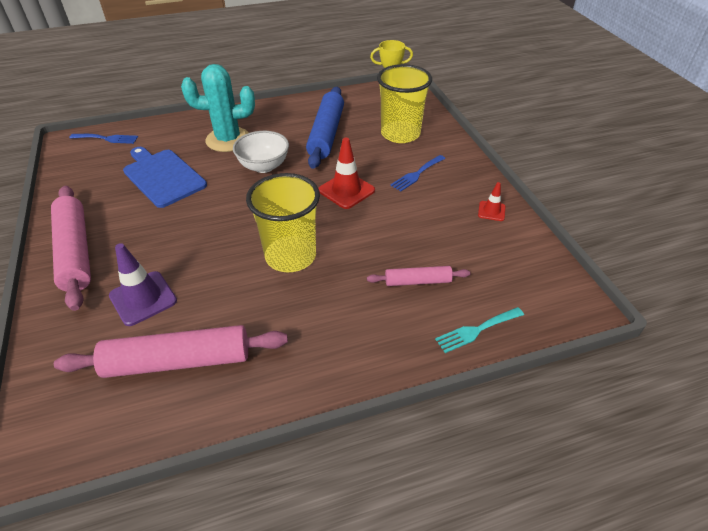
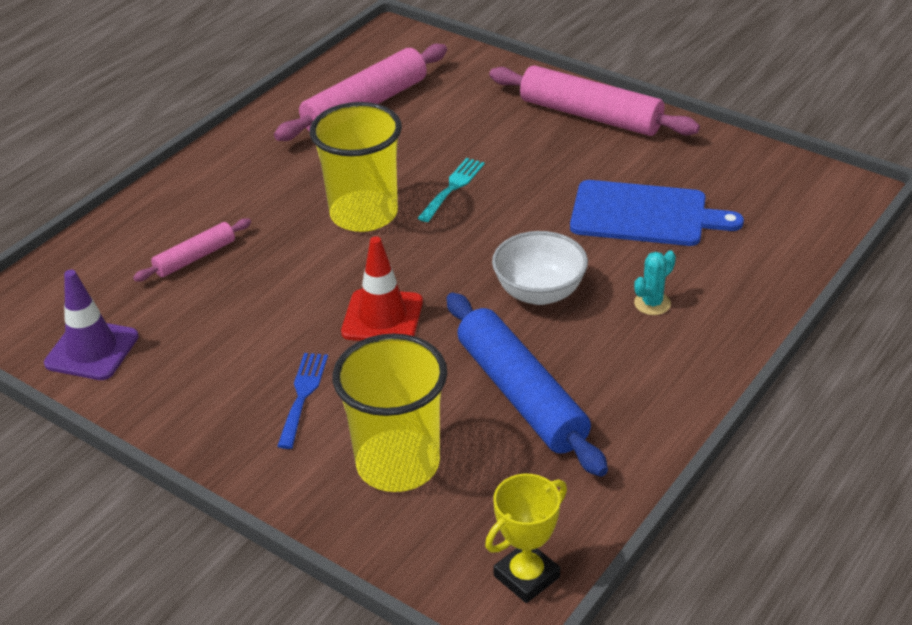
camera: 145 degrees right, 5 degrees down
(107, 138) = (812, 218): blue fork -> none
(143, 298) = (461, 120): purple traffic cone -> purple traffic cone (92, 350)
(228, 140) = (652, 303): turquoise cactus -> turquoise cactus, size x0.44
(476, 330) = (101, 244): turquoise fork -> turquoise fork (453, 187)
(491, 211) = (149, 389): red traffic cone -> none

